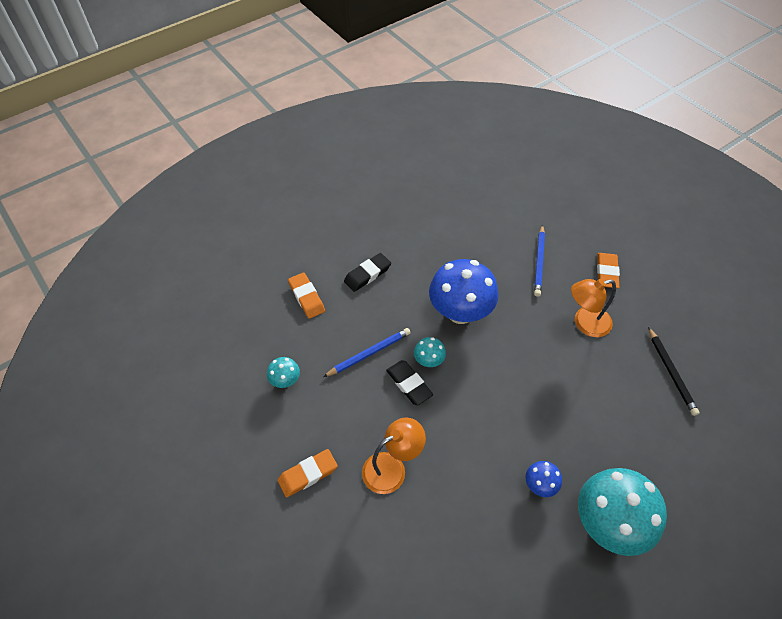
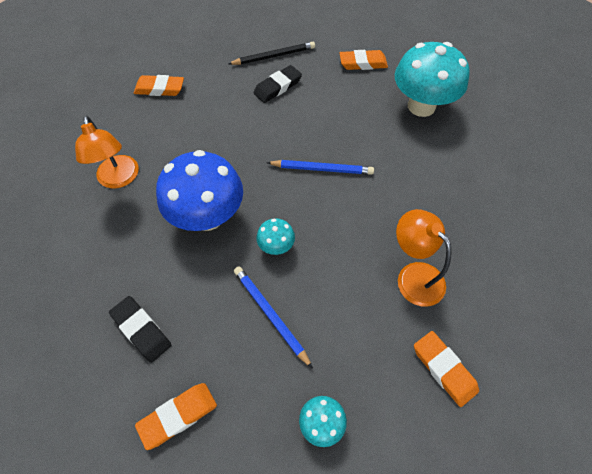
camera: 95 degrees left, 5 degrees up
(409, 384) = (309, 265): black eraser -> black eraser (277, 87)
(539, 262) = (140, 142): blue pencil -> blue pencil (322, 169)
(540, 485) = (400, 150): blue mushroom -> none
(585, 323) = (223, 109): orange lamp -> orange lamp (119, 179)
(675, 467) = (363, 63): none -> orange eraser

